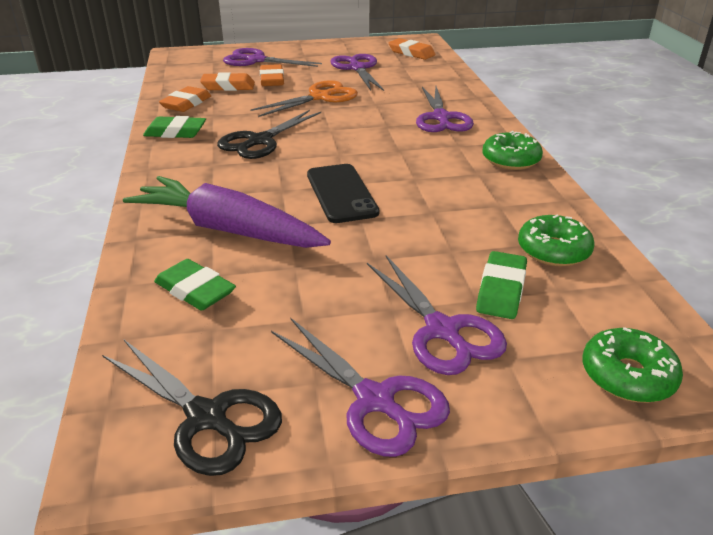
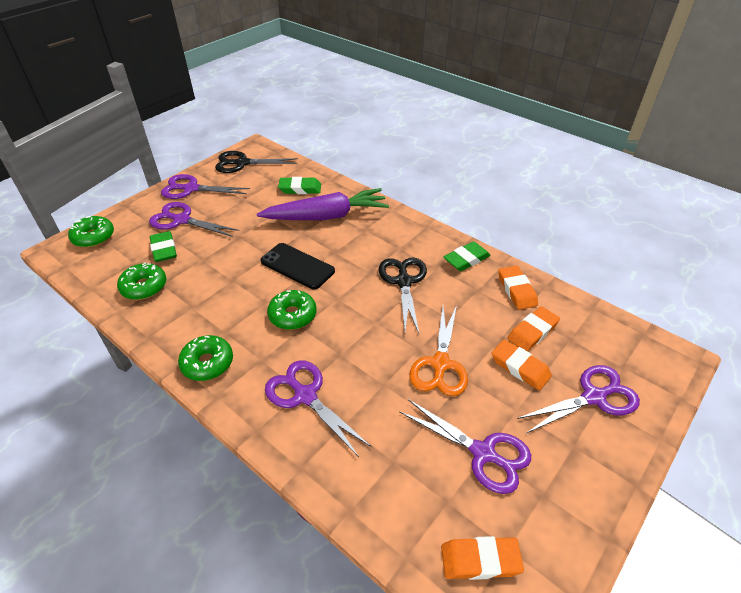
camera: 140 degrees right, 10 degrees up
(397, 159) = (292, 315): none -> green donut

